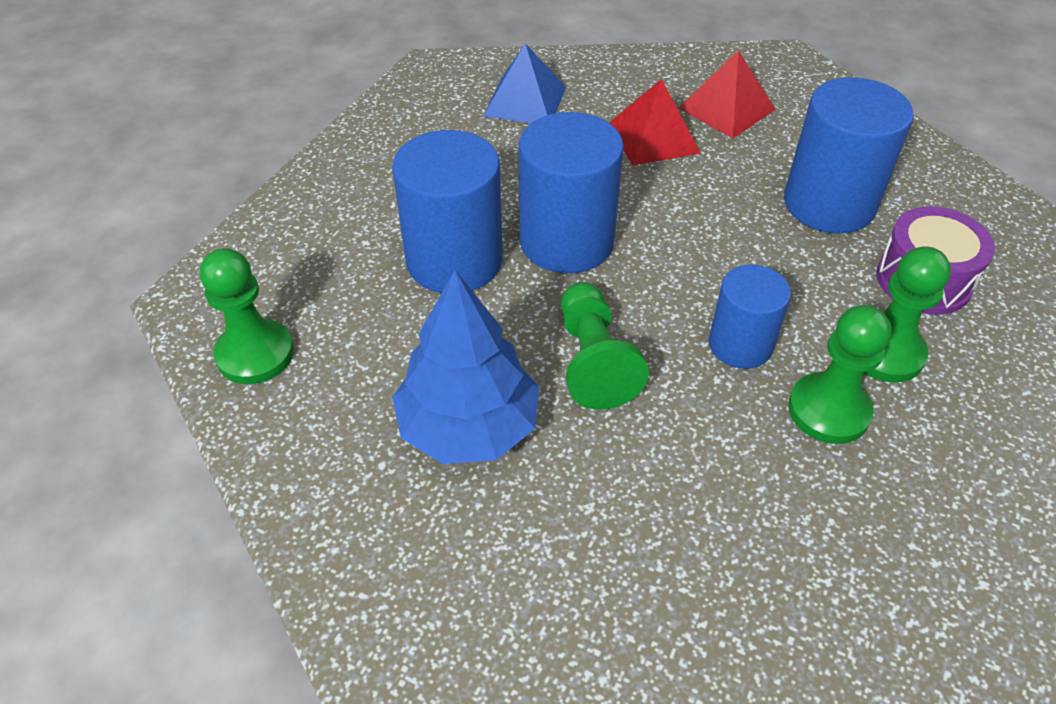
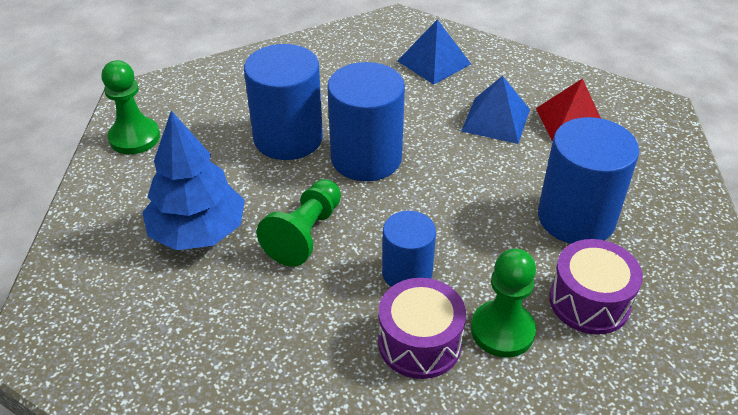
camera: 35 degrees right, 5 degrees down
(653, 137) = (495, 120): red pyramid -> blue pyramid
(828, 410) = (419, 343): green pawn -> purple drum

